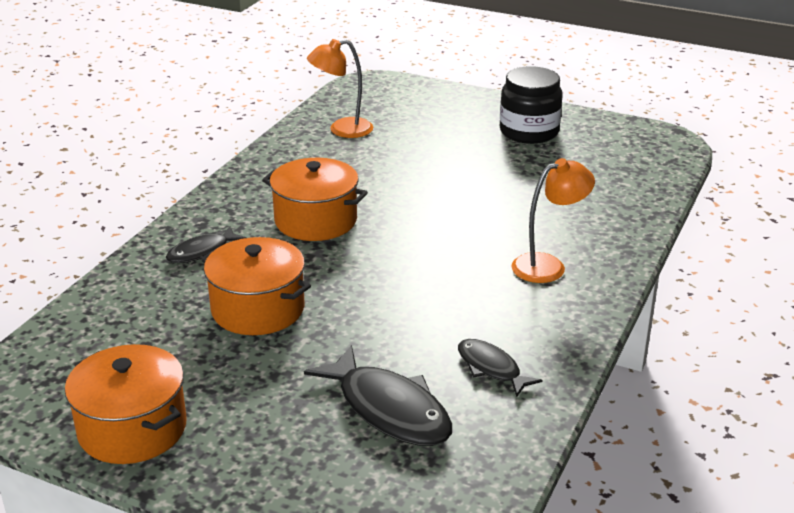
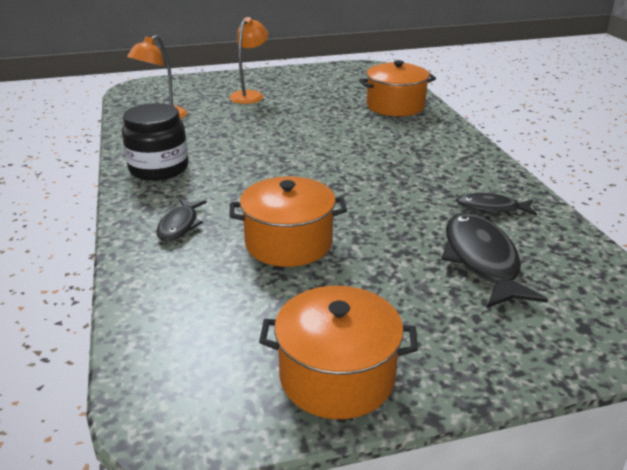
camera: 40 degrees left, 0 degrees up
(315, 220) = (235, 173): orange pot -> orange pot (395, 106)
(389, 409) = (482, 260): black fish -> black fish turned 105 degrees counterclockwise
(529, 132) = (289, 84): black jar -> black jar (159, 168)
(548, 265) = (421, 144): orange lamp -> orange lamp (250, 95)

